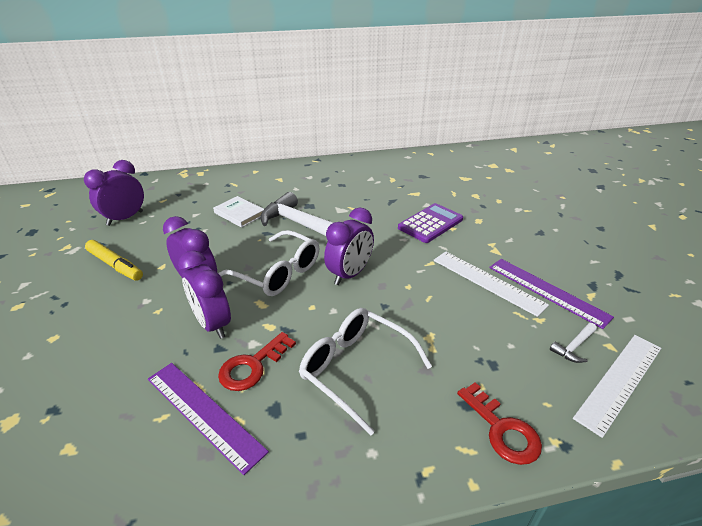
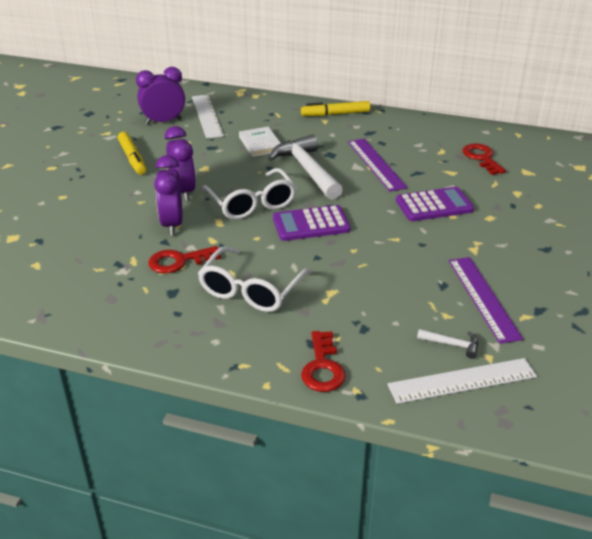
camera: 30 degrees right, 0 degrees up
(204, 413) = (126, 277): purple ruler -> purple ruler (376, 164)
(284, 171) = (335, 114): none -> yellow marker
(349, 274) = (311, 224): purple clock -> purple calculator
(355, 369) = (251, 290): white glasses -> white glasses turned 135 degrees counterclockwise
(425, 176) = (481, 158): none -> red key
(487, 282) = (432, 271): white ruler -> white ruler (207, 116)
(574, 347) = (452, 344): white hammer -> white hammer turned 150 degrees counterclockwise

